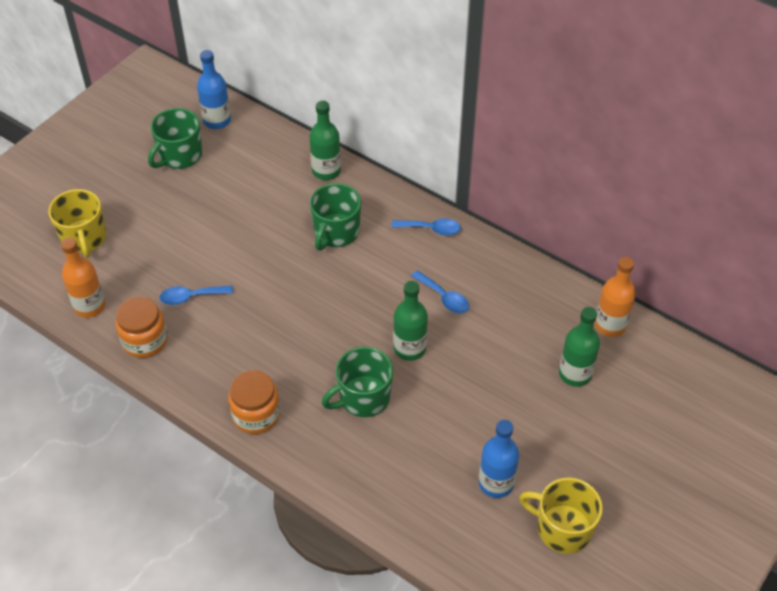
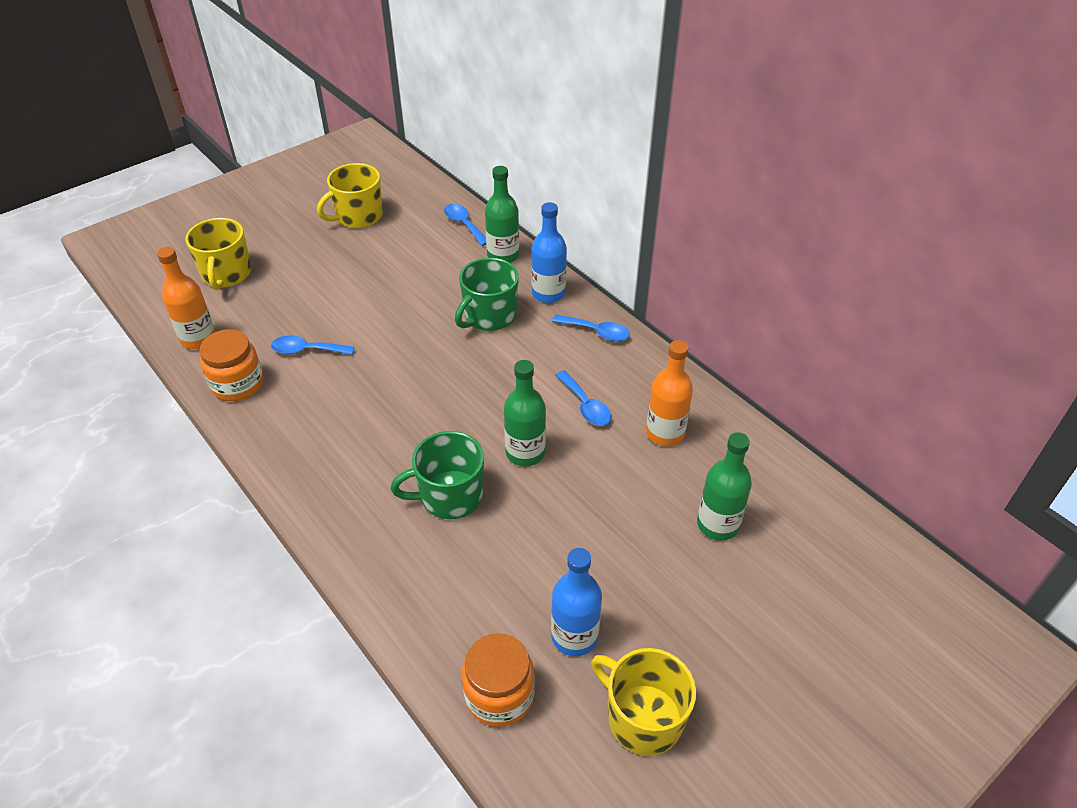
camera: 15 degrees right, 5 degrees down
(179, 156) = (358, 216): green mug -> yellow mug
(217, 121) = (410, 192): blue bottle -> blue bottle (548, 293)
(256, 415) = (320, 488): orange jar -> orange jar (499, 695)
(279, 146) = (464, 224): none -> blue spoon
(610, 325) = (779, 476): orange bottle -> orange bottle (665, 433)

